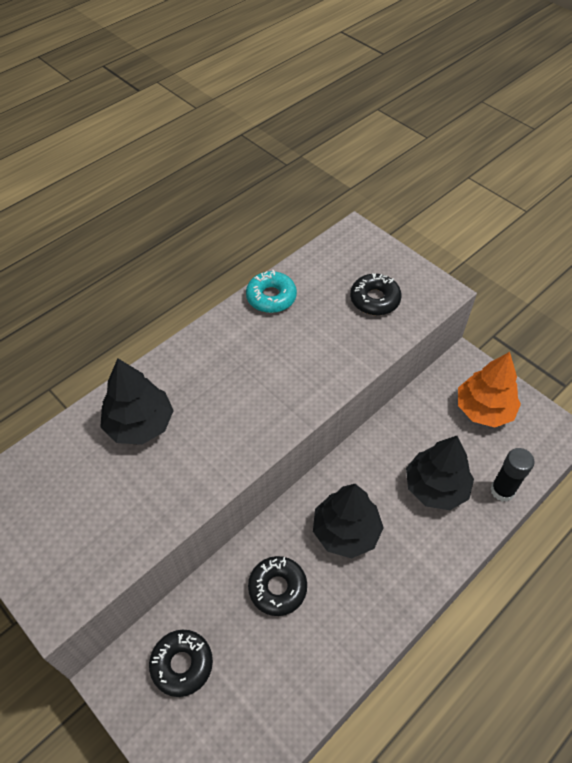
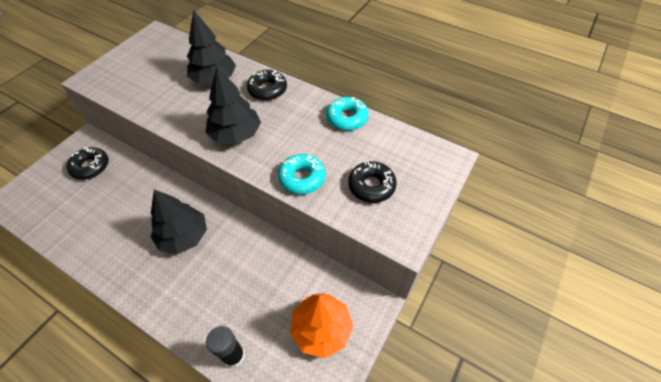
camera: 75 degrees right, 0 degrees up
(277, 588) = (138, 203): black donut -> black donut (267, 90)
(349, 355) = (302, 178): none -> turquoise donut
(436, 487) = (230, 296): black tree -> black tree (236, 134)

